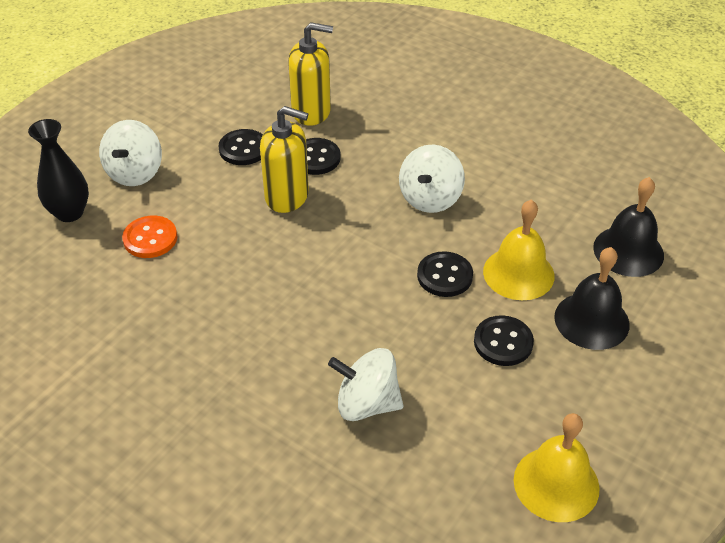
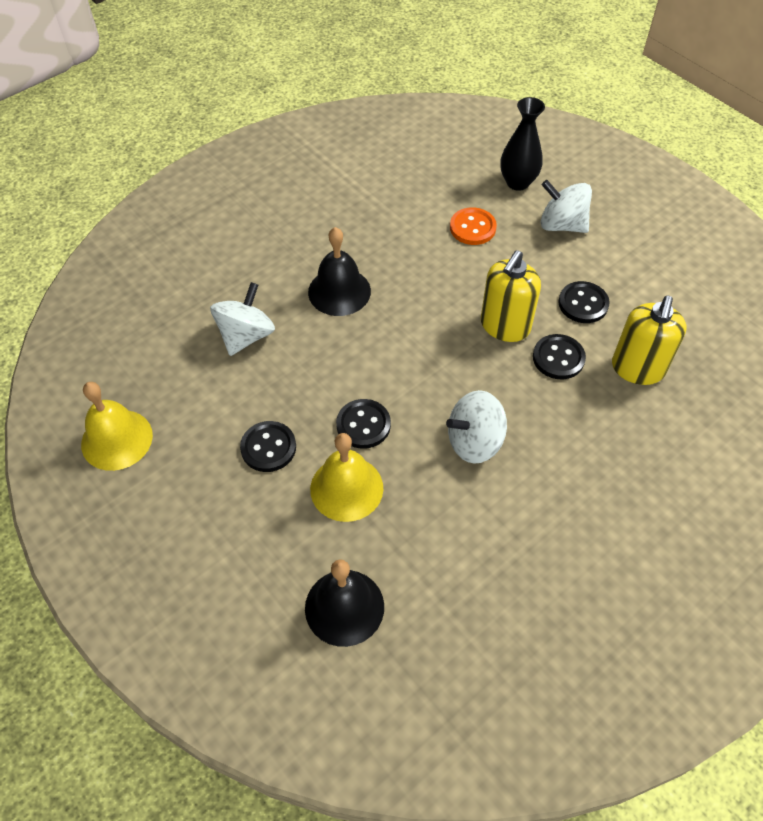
camera: 105 degrees right, 10 degrees up
(430, 198) = (474, 442): white spinning top -> white spinning top turned 60 degrees counterclockwise
(591, 320) = (265, 531): black bell -> black bell (339, 291)

